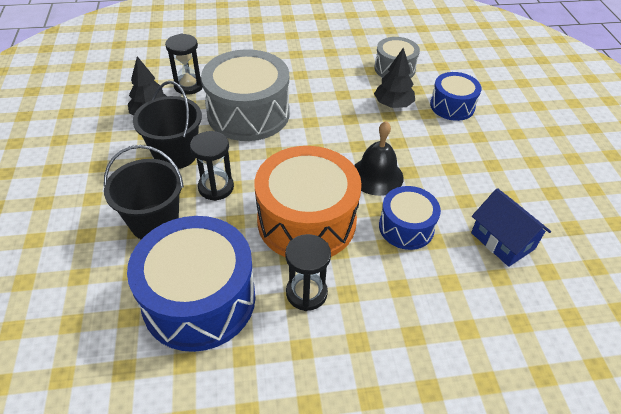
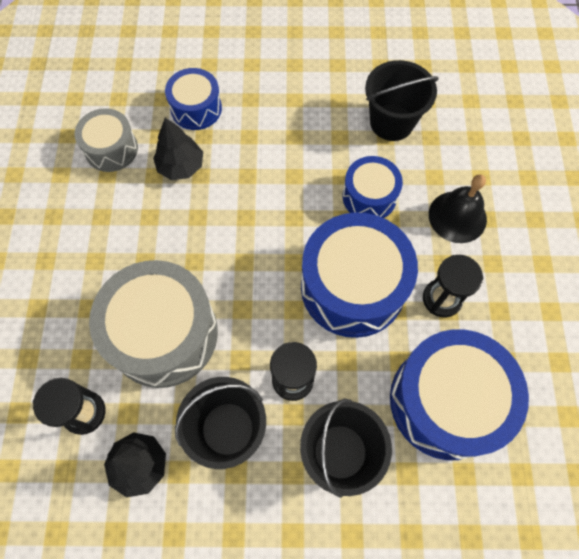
camera: 80 degrees left, 20 degrees up
(306, 221) = (352, 287): orange drum -> blue drum
(376, 176) = (296, 208): black bell -> black bell (457, 216)
(502, 241) = (391, 122): blue house -> black bucket

